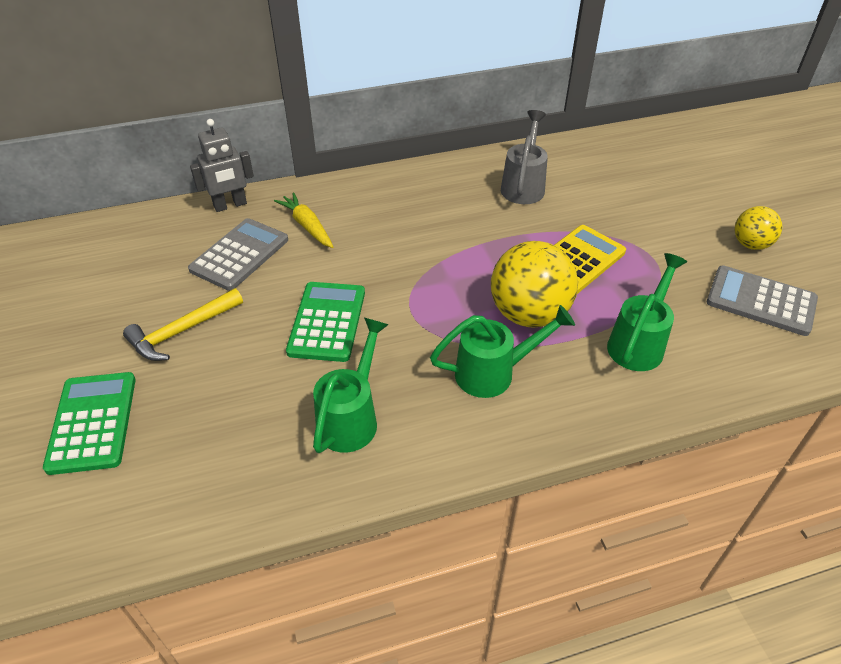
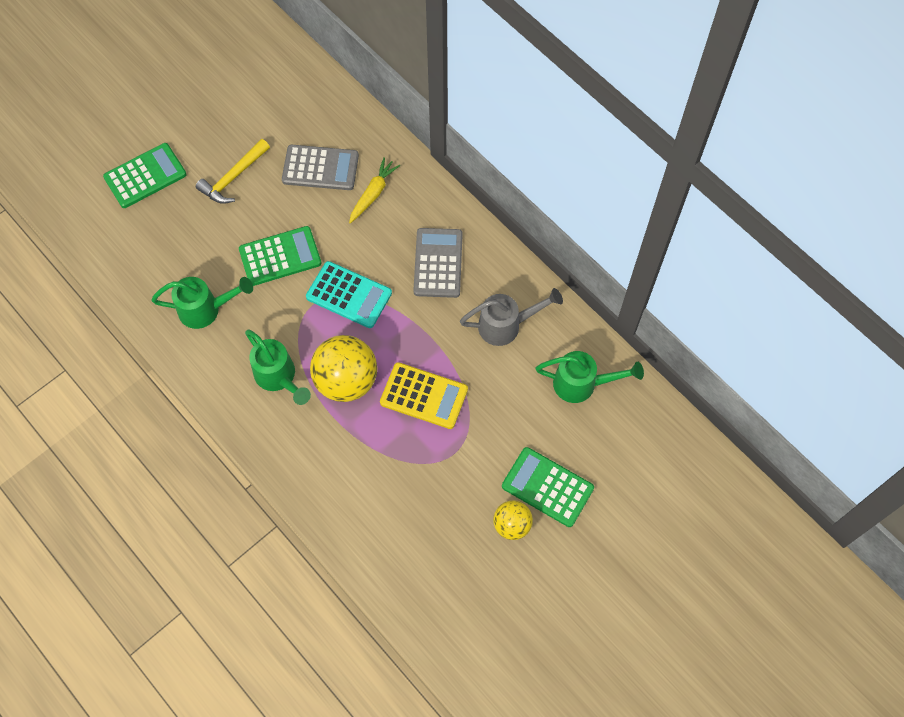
camera: 65 degrees right, 20 degrees up
(182, 331) = (233, 177): yellow hammer -> yellow hammer turned 75 degrees counterclockwise
(230, 205) = (371, 131): grey robot -> none
(419, 280) = (349, 295): none -> turquoise calculator
(639, 342) = (350, 463): green watering can -> green watering can (582, 384)
(713, 211) = (547, 487): none -> green calculator
(761, 301) = (438, 542): grey calculator -> grey calculator (438, 263)

